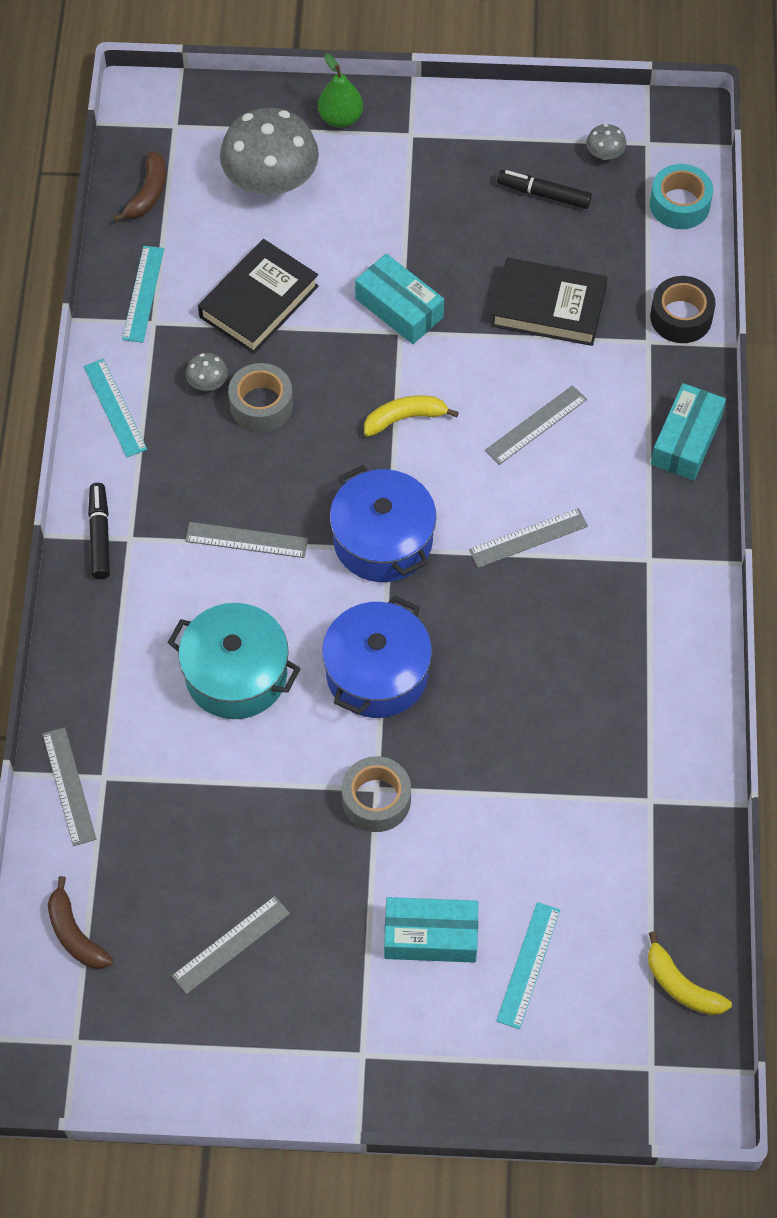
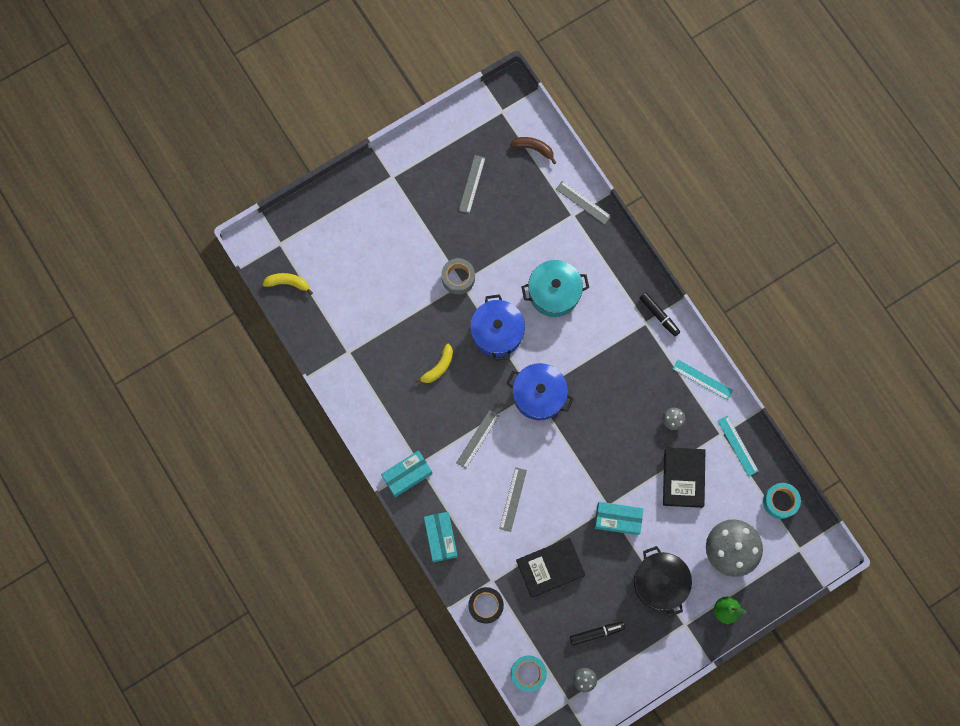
camera: 145 degrees right, 15 degrees up
(148, 193) = (780, 501): brown banana -> turquoise tape
(246, 540) = (596, 355): grey ruler -> none
(261, 405) = (640, 425): grey tape -> none
(403, 200) = (660, 582): none -> black pot
(405, 418) = (573, 462): yellow banana -> yellow banana (438, 367)
(430, 936) = (398, 238): turquoise box -> turquoise box (407, 475)
(528, 965) = (352, 252): turquoise ruler -> none

